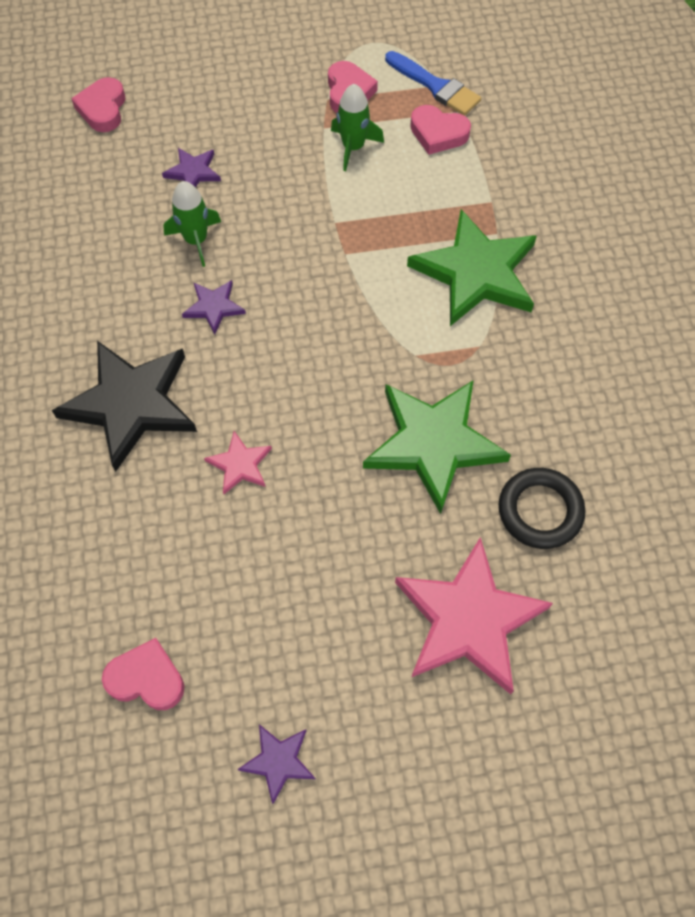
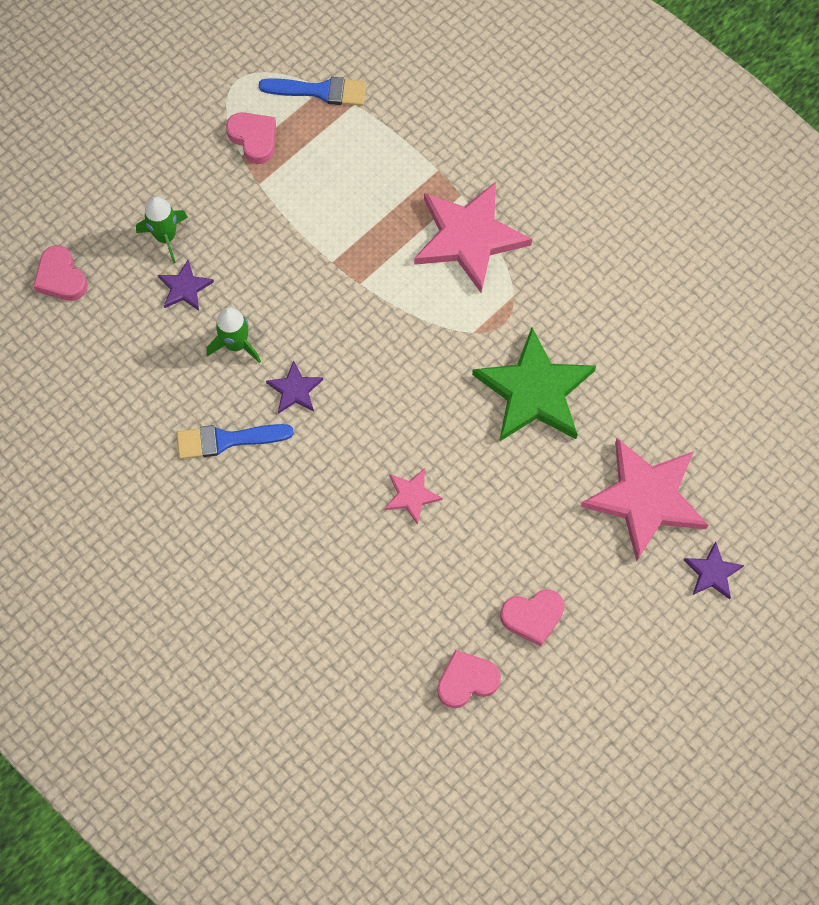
camera: 35 degrees left, 5 degrees up
(120, 313) = (227, 440): none -> blue brush
(131, 404) = (295, 504): black star -> none
(278, 761) = (593, 671): purple star -> purple star (712, 572)
(353, 147) = (296, 187): green rocket -> green rocket (166, 237)
(438, 133) = (353, 134): pink heart -> pink heart (532, 617)
(476, 272) = (469, 238): green star -> pink star
(540, 511) = (640, 392): black ring -> none

